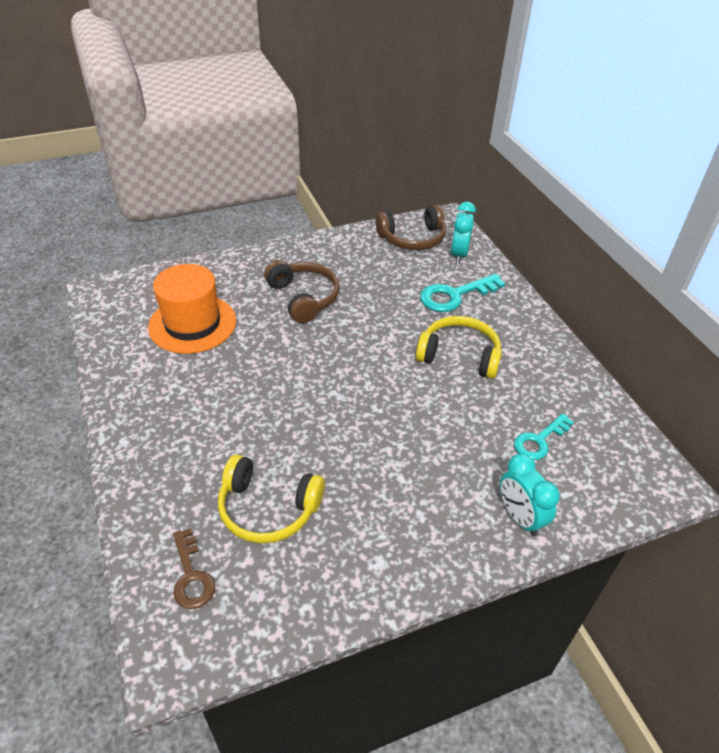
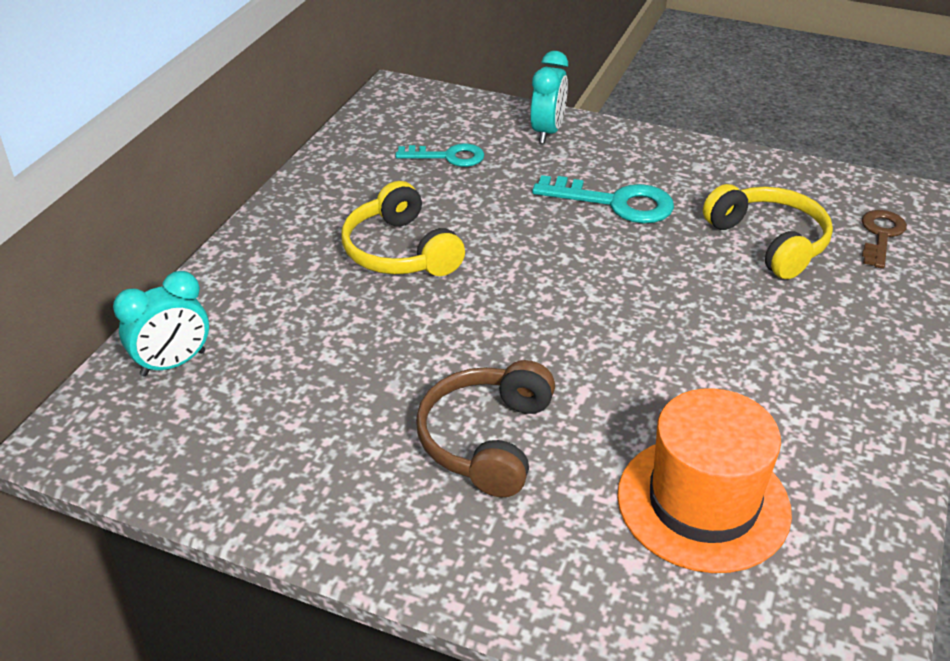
camera: 135 degrees left, 5 degrees down
(412, 238) = (180, 436): brown headphones -> none
(454, 295) = (286, 314): turquoise key -> turquoise key (616, 203)

